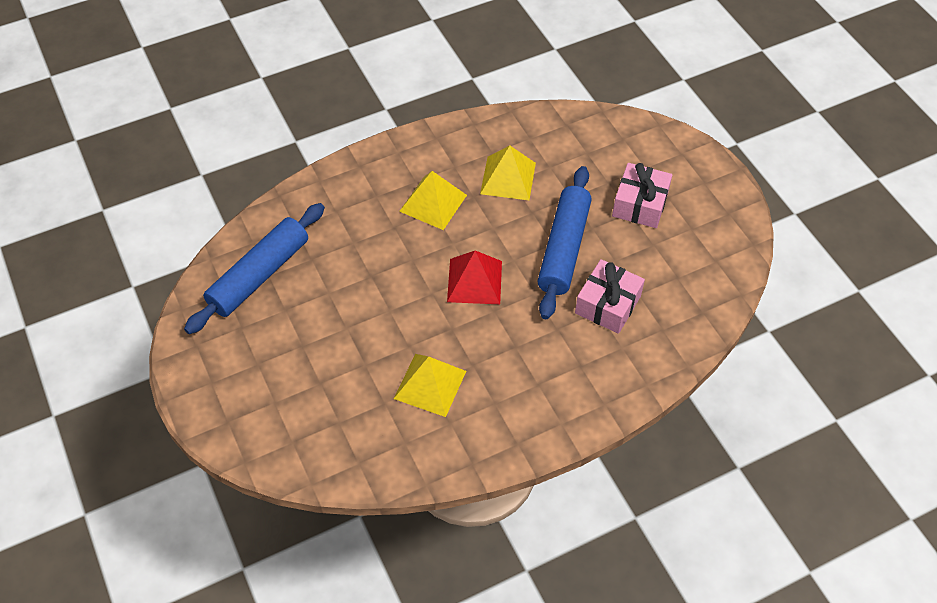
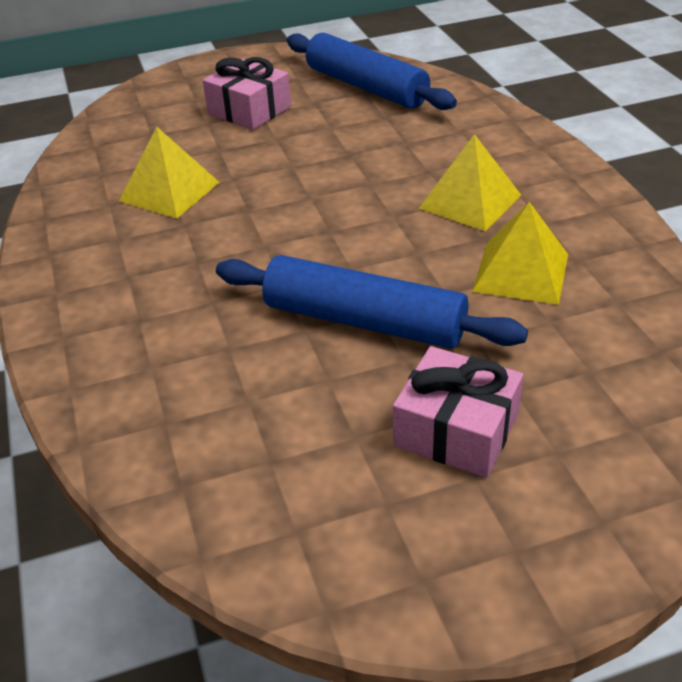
camera: 100 degrees right, 15 degrees down
(474, 281) = (320, 231): red pyramid -> none
(608, 304) = (238, 360): pink gift -> pink gift (249, 110)

